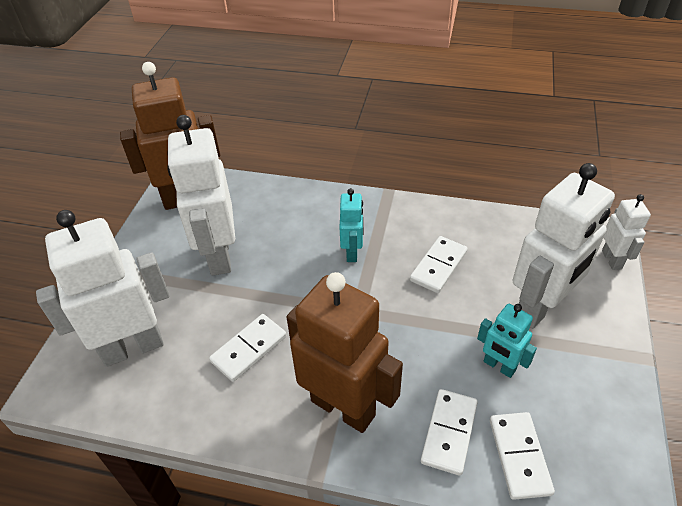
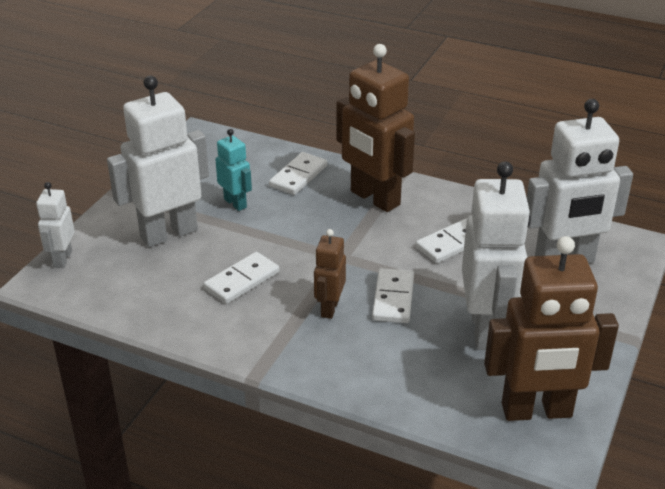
camera: 170 degrees left, 10 degrees down
(352, 252) = (329, 308): turquoise robot -> brown robot
(519, 456) = (255, 160): white domino -> white domino (393, 298)

